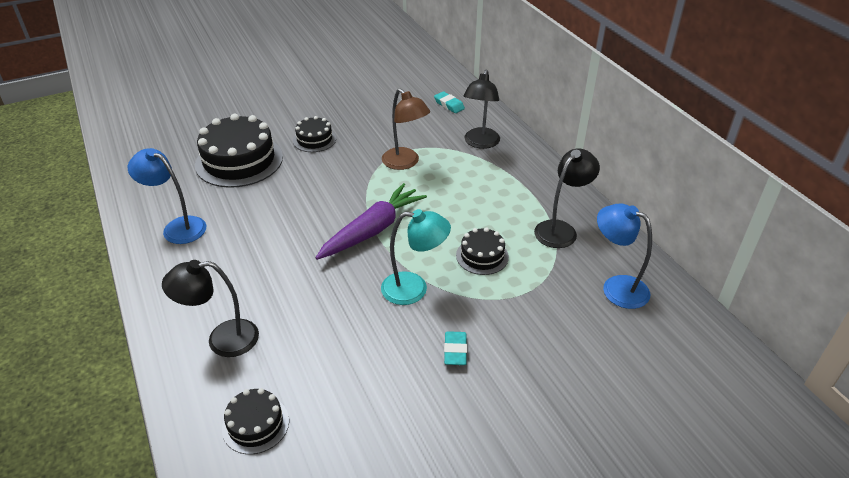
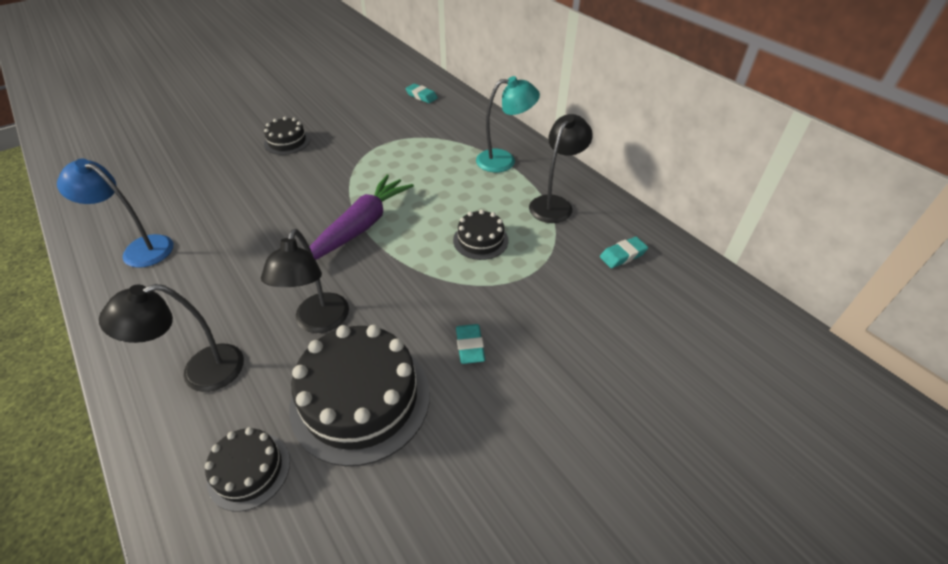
camera: 10 degrees left, 5 degrees up
(239, 161) = (206, 171): black cake -> black cake (360, 399)
(405, 163) = (386, 155): brown lamp -> none
(414, 289) = (414, 284): turquoise lamp -> turquoise lamp (504, 160)
(480, 143) = (459, 129): black lamp -> black lamp (319, 322)
(616, 287) = (623, 255): blue lamp -> turquoise eraser

